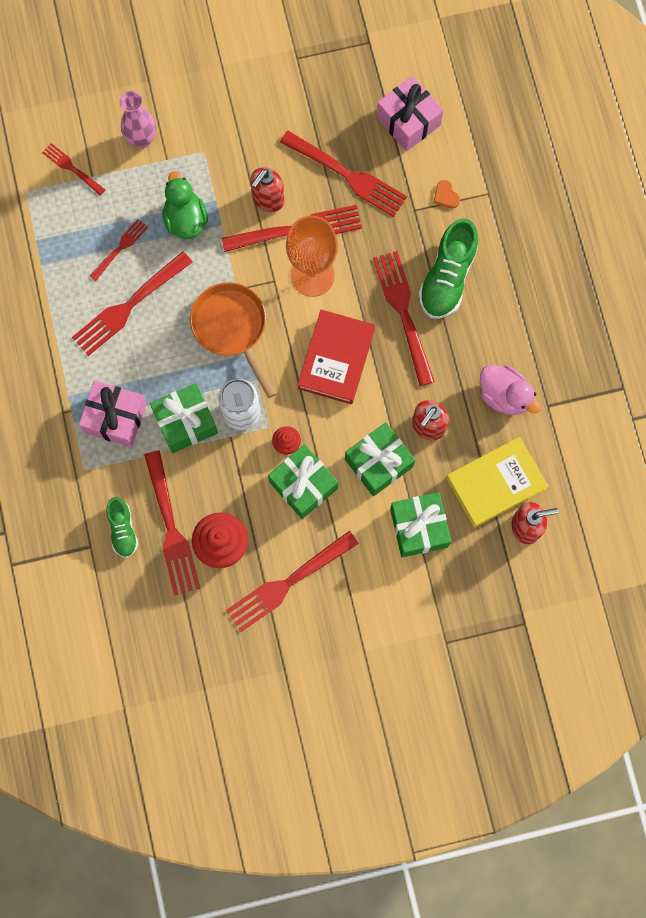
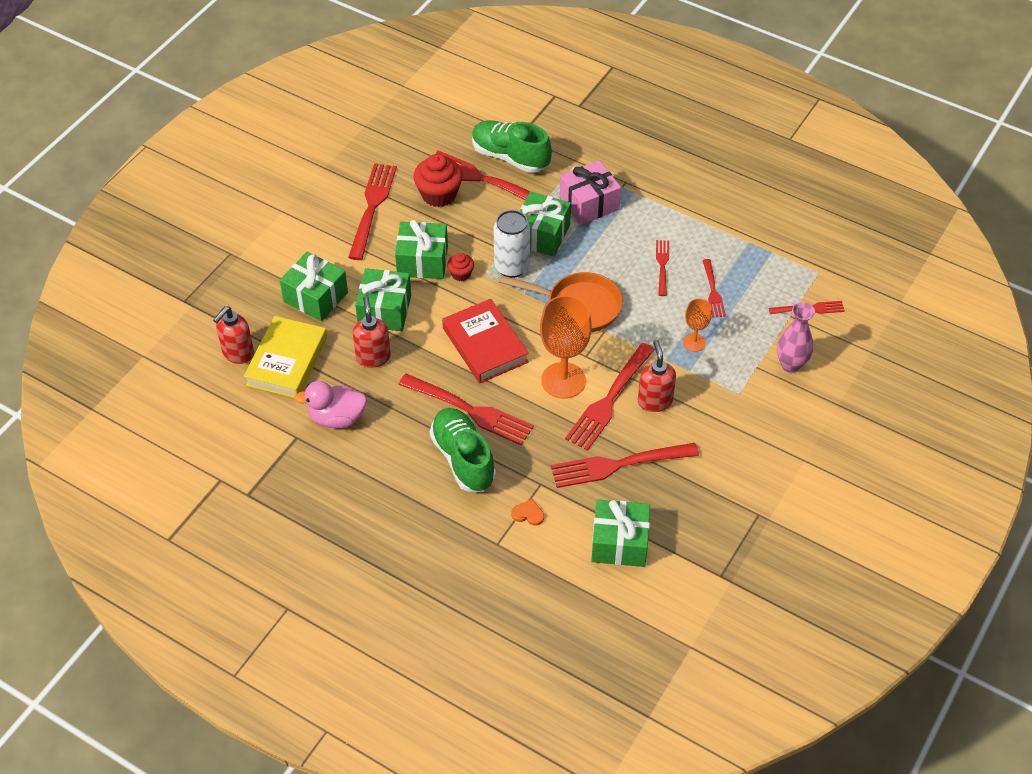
camera: 135 degrees right, 25 degrees down
(123, 530) = (510, 157): green shoe -> green shoe, size x1.73
(130, 305) = (662, 266): red fork -> red fork, size x0.55
(185, 219) = (694, 342): green duck -> orange goblet
(408, 121) = (619, 543): pink gift -> green gift

